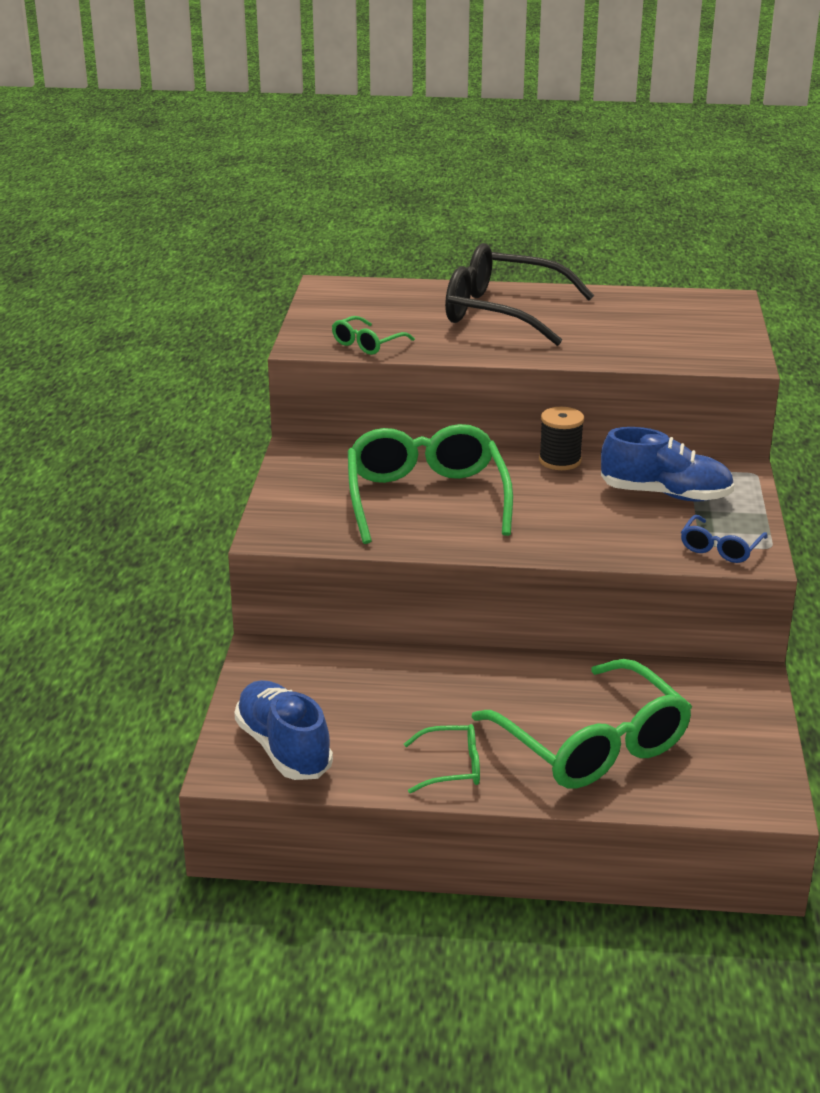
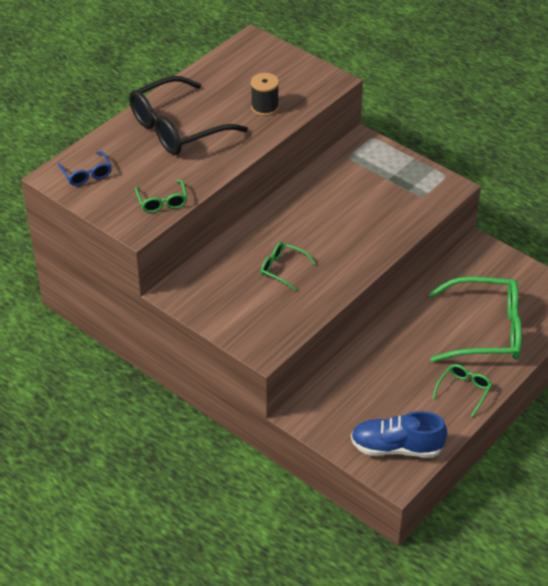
camera: 55 degrees left, 15 degrees up
(426, 498) = (282, 269): green glasses -> green glasses, size x0.46
(560, 460) = (291, 197): black spool -> black spool (265, 107)
(665, 494) = (364, 180): blue shoe -> none
(720, 548) = (432, 192): blue glasses -> blue glasses (86, 174)

